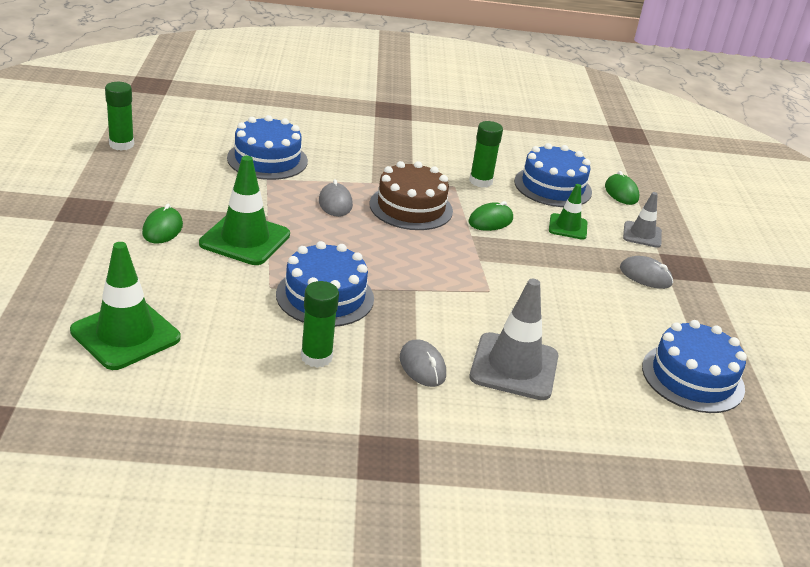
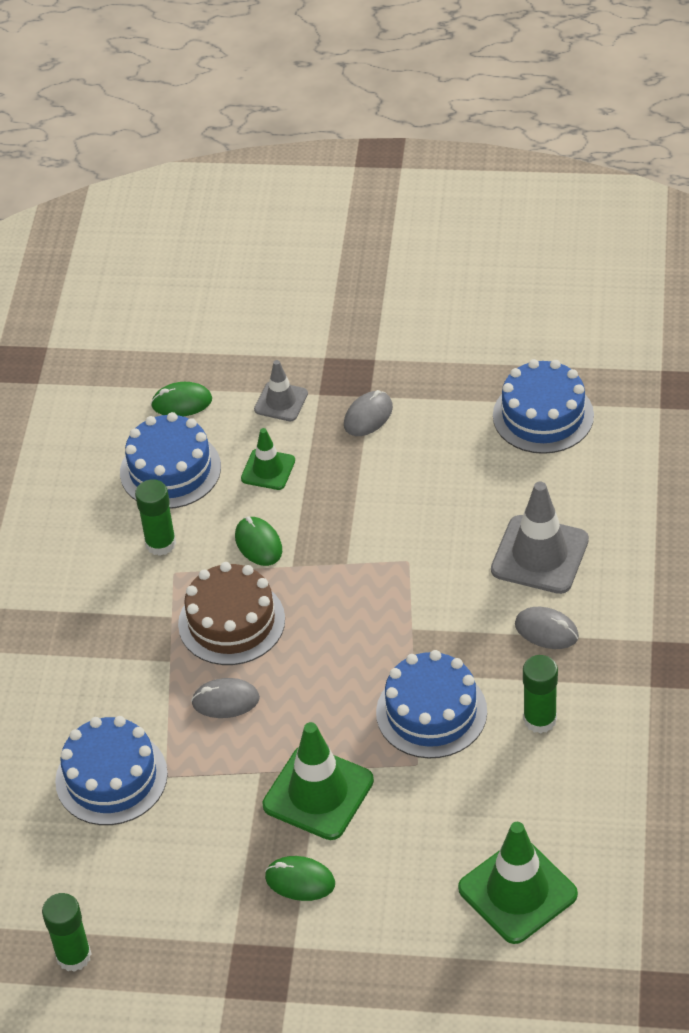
camera: 75 degrees left, 15 degrees up
(422, 366) = (546, 630): grey mouse -> grey mouse turned 45 degrees clockwise

